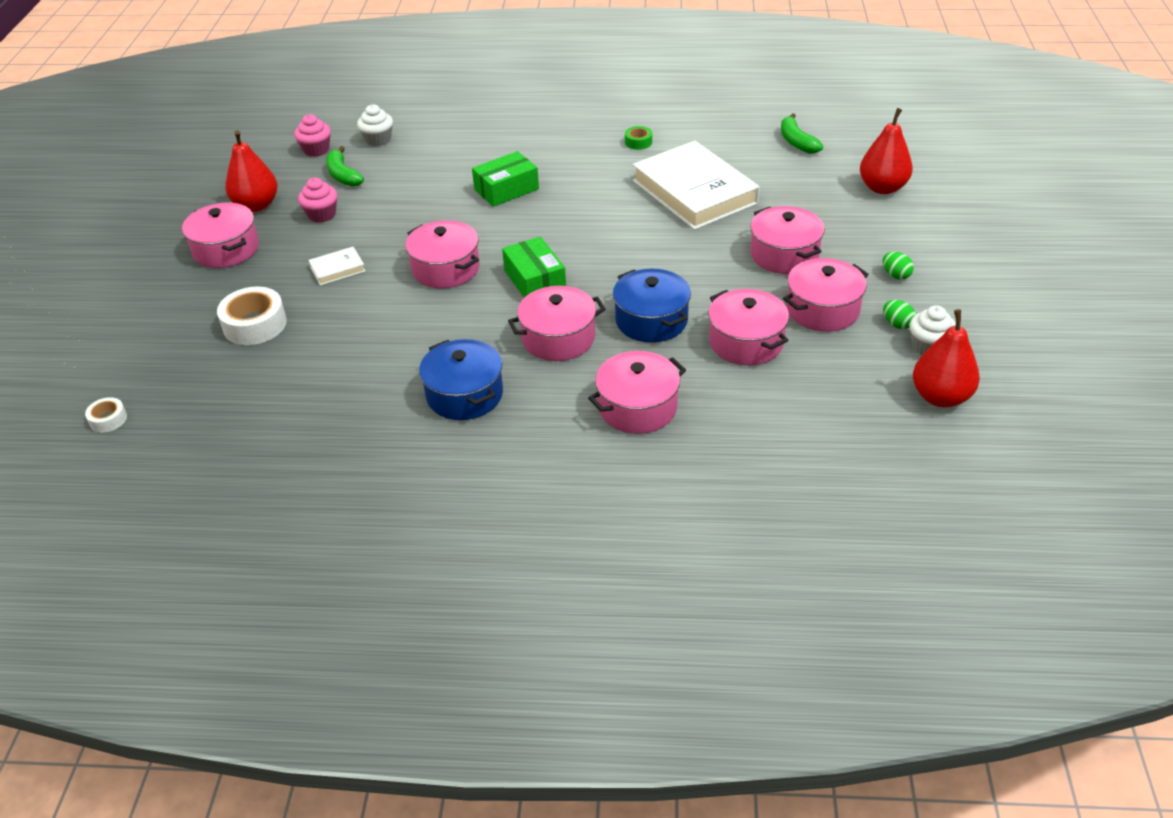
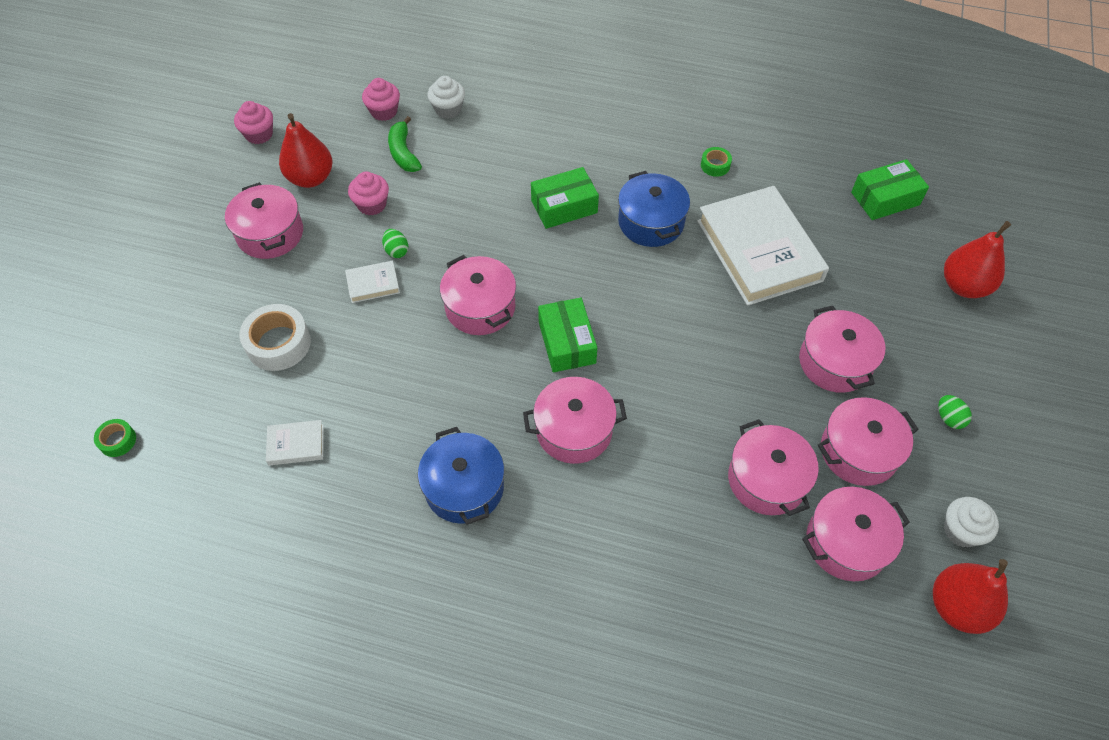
camera: 10 degrees right, 15 degrees up
(108, 419) = (117, 441): white tape -> green tape
(197, 183) = (259, 134): none -> pink cupcake
(291, 392) = (296, 445): none -> white book
(637, 407) = (634, 546): pink pot -> pink pot (846, 542)
(651, 320) = (674, 426): blue pot -> blue pot (651, 222)
(796, 142) = (885, 198): green banana -> green box
(897, 324) = (934, 490): green egg -> green egg (396, 251)

